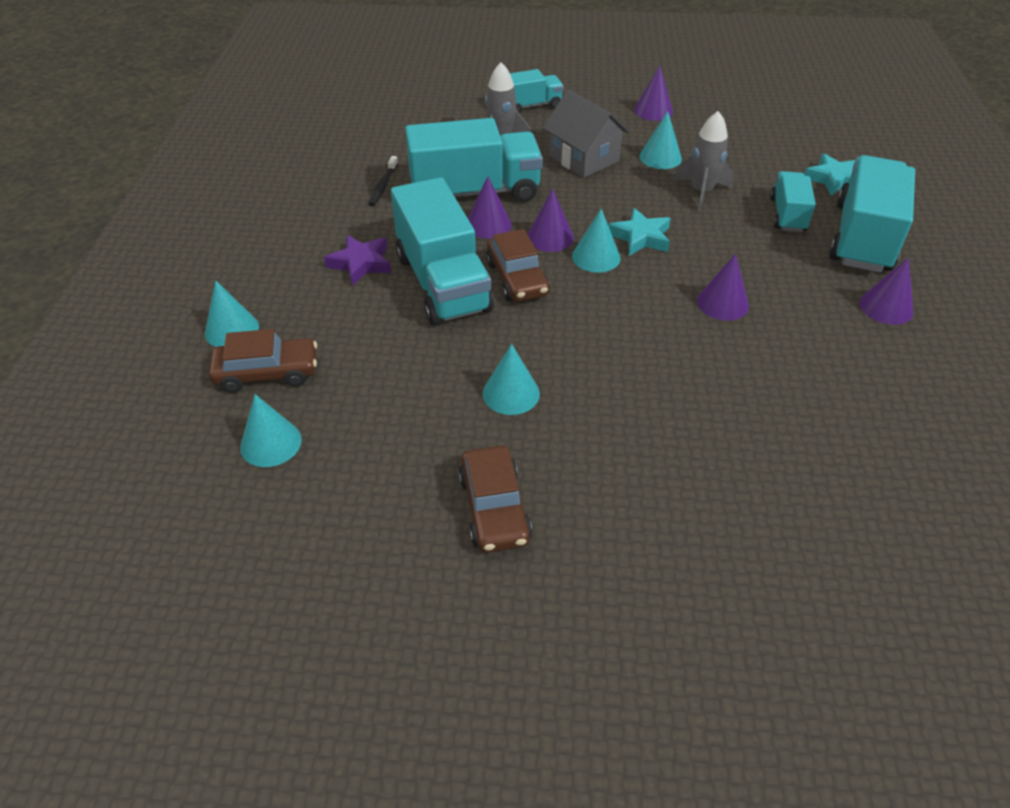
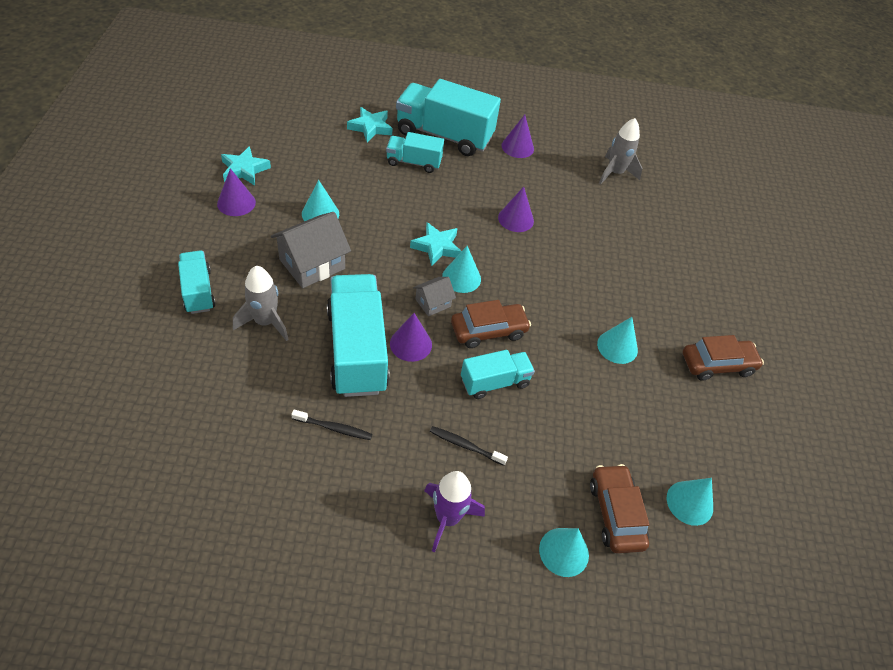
camera: 95 degrees left, 5 degrees up
(282, 253) = (447, 518): none -> purple rocket
(361, 263) = (465, 446): purple star -> black toothbrush
(442, 283) = (494, 382): turquoise truck -> turquoise truck, size x0.55
(550, 237) = (433, 303): purple cone -> grey house
(701, 192) = (378, 200): grey rocket -> grey rocket (615, 173)
(705, 109) = (244, 170): none -> turquoise star

